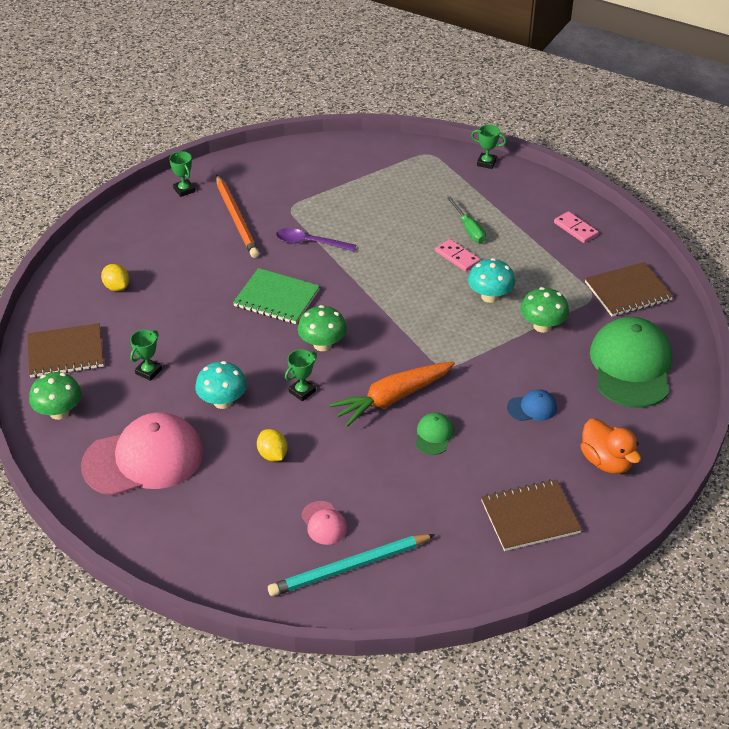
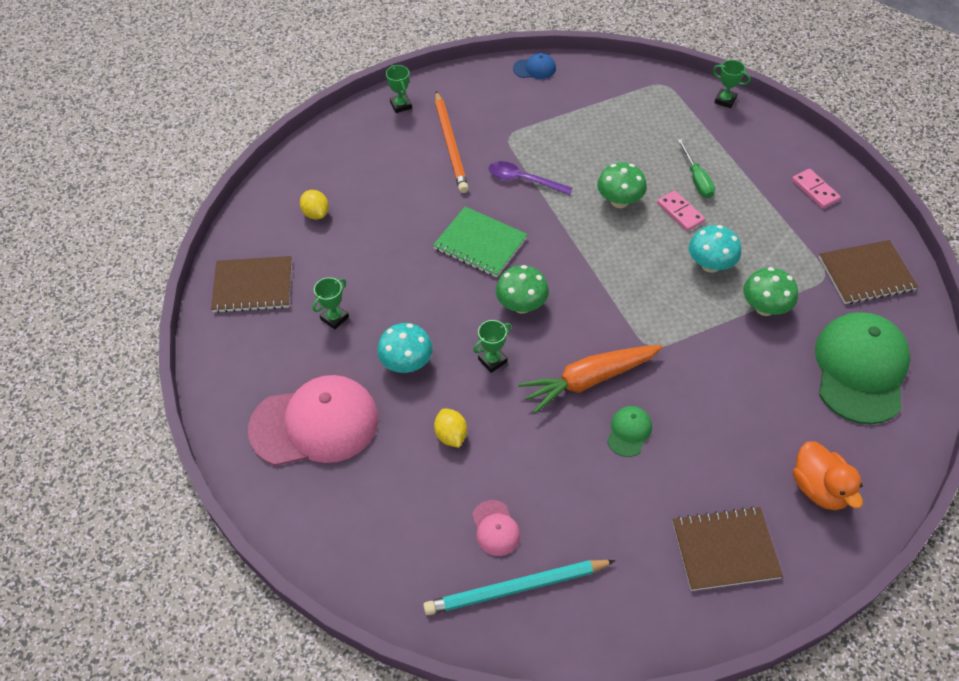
camera: 10 degrees right, 10 degrees up
(59, 412) = (236, 357): green mushroom -> green mushroom (619, 201)
(532, 408) = (742, 410): blue cap -> blue cap (535, 69)

